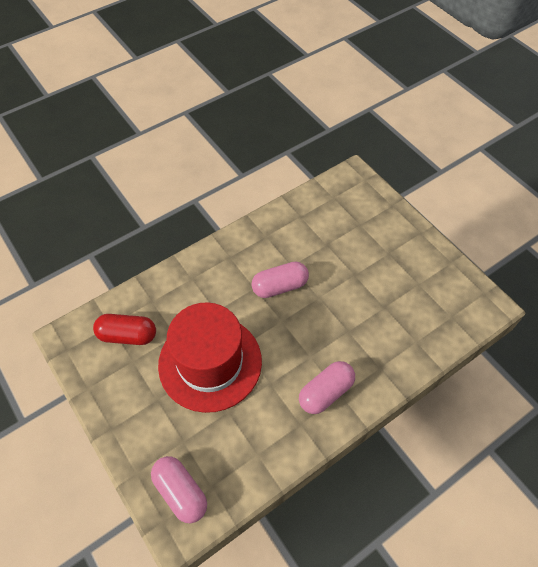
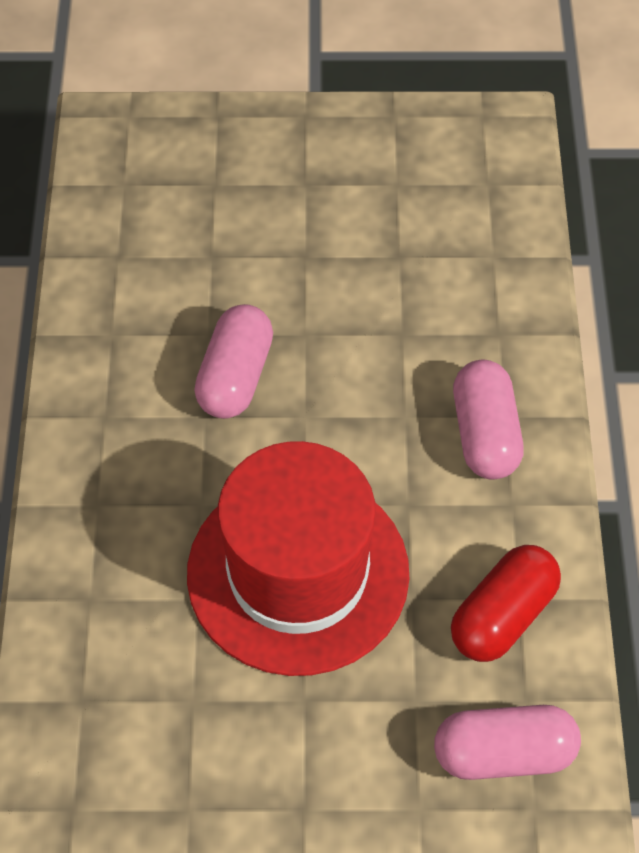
camera: 55 degrees left, 0 degrees up
(127, 335) = (131, 680): red capsule -> red capsule (502, 616)

